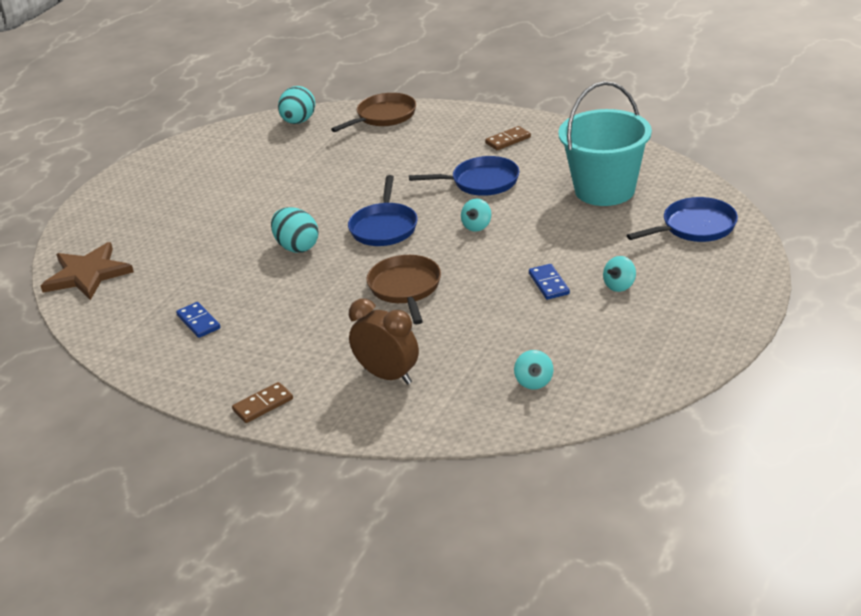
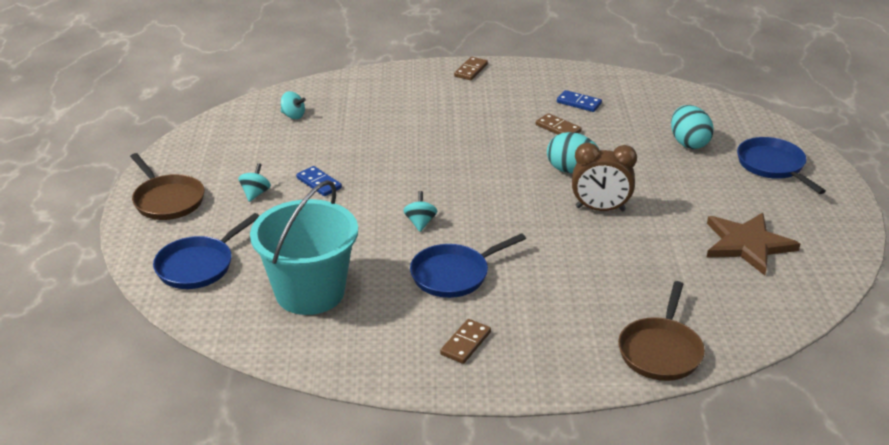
camera: 150 degrees right, 0 degrees up
(87, 274) = (719, 115): brown star -> brown star (747, 244)
(257, 295) = (558, 128): none -> brown domino
(298, 121) = (759, 318): turquoise egg -> turquoise egg (688, 143)
(384, 227) = (510, 204): blue pan -> blue pan (773, 166)
(388, 376) = (401, 100): brown clock -> brown clock (600, 209)
(405, 288) = (440, 156): brown pan -> brown pan (167, 200)
(534, 382) = (293, 116): turquoise spinning top -> turquoise spinning top turned 150 degrees clockwise

